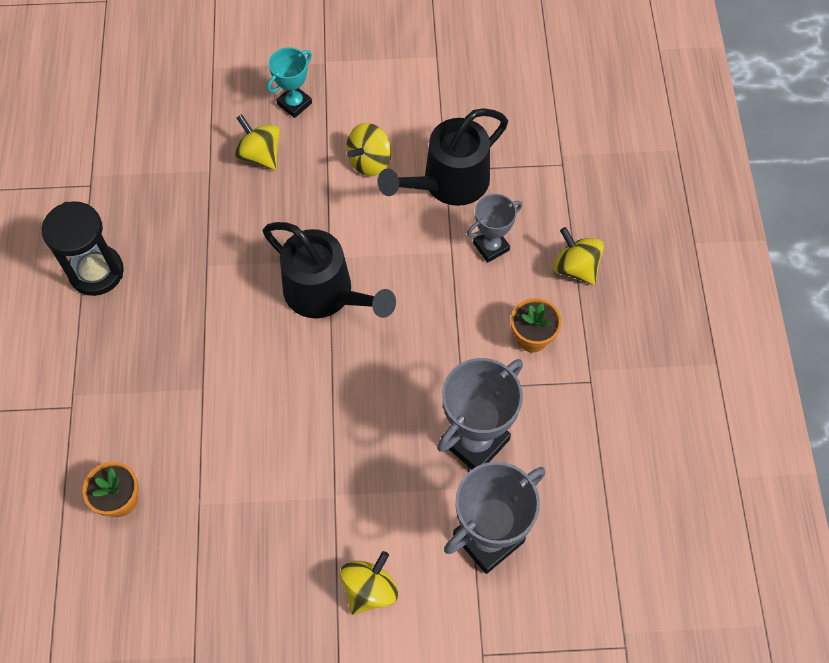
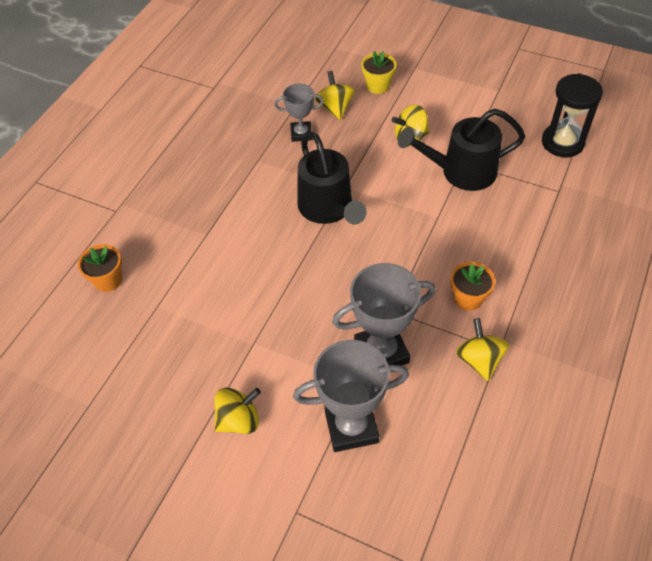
camera: 30 degrees right, 10 degrees down
(96, 272) = (184, 138): black hourglass -> black hourglass (562, 142)
(294, 103) = (378, 86): turquoise trophy -> yellow flower pot
(491, 246) = (470, 225): grey trophy -> grey trophy (301, 134)
(575, 267) = (531, 264): yellow spinning top -> yellow spinning top (479, 360)

